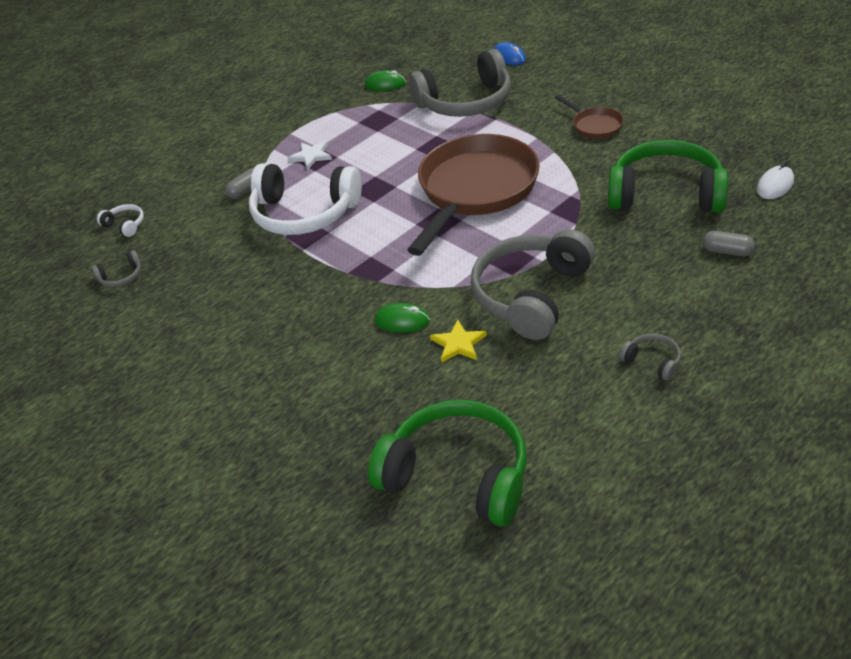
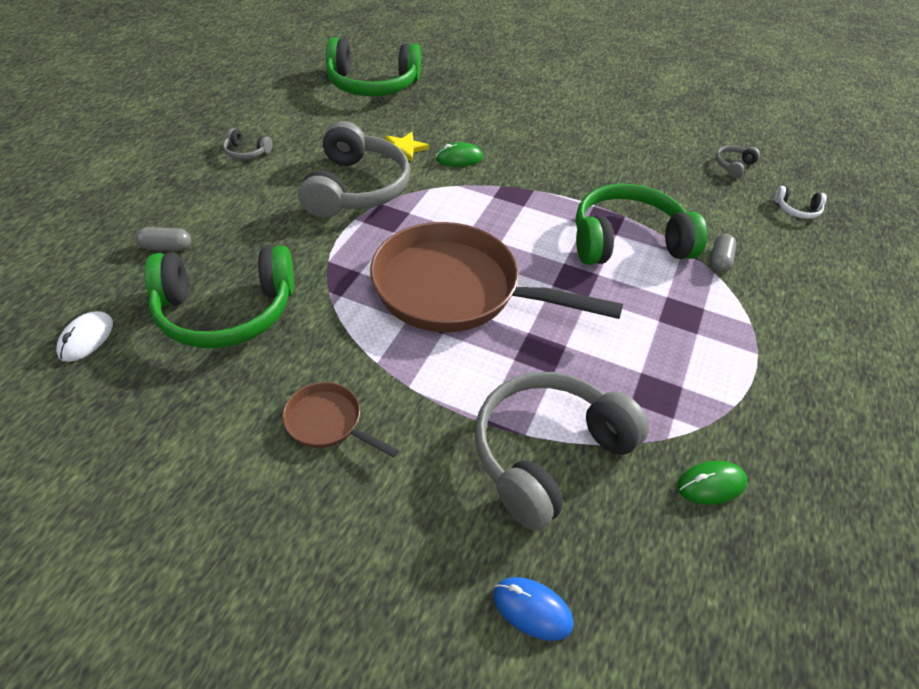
camera: 150 degrees right, 5 degrees up
(304, 213) = (627, 241): white headphones -> green headphones
(311, 156) = (692, 318): white star -> none
(475, 190) = (456, 290): brown pan -> brown pan turned 105 degrees clockwise

